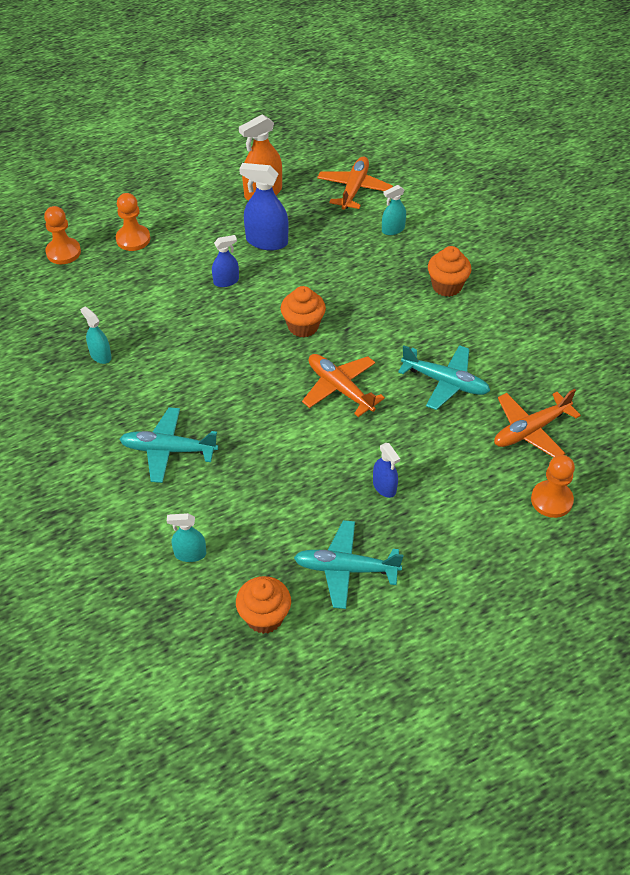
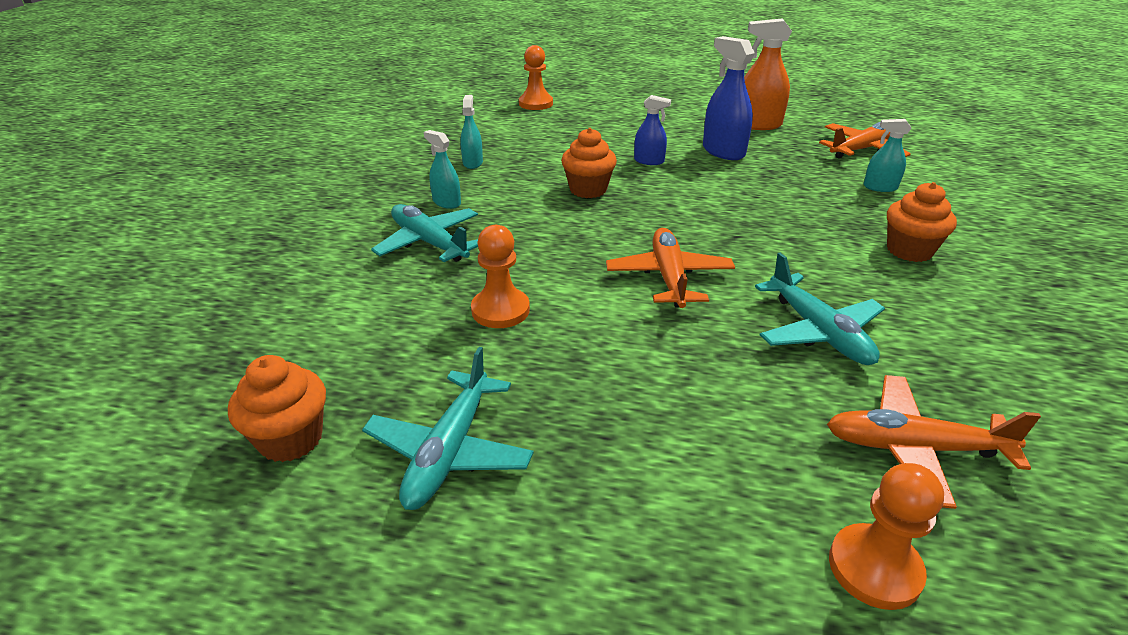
camera: 40 degrees right, 15 degrees down
(133, 239) = (601, 114): orange pawn -> orange pawn (500, 310)
(190, 554) = (319, 330): turquoise spray bottle -> turquoise spray bottle (446, 202)
(303, 326) = (688, 216): orange cupcake -> orange cupcake (588, 189)
(345, 569) = (449, 451): turquoise plane -> turquoise plane turned 120 degrees counterclockwise
(384, 487) = (612, 392): blue spray bottle -> none

